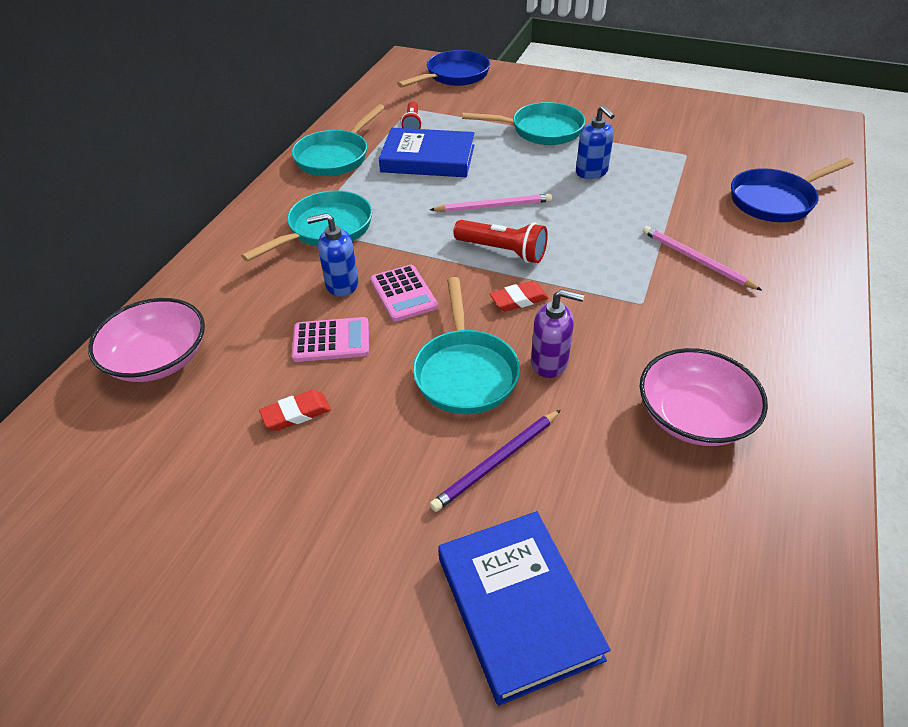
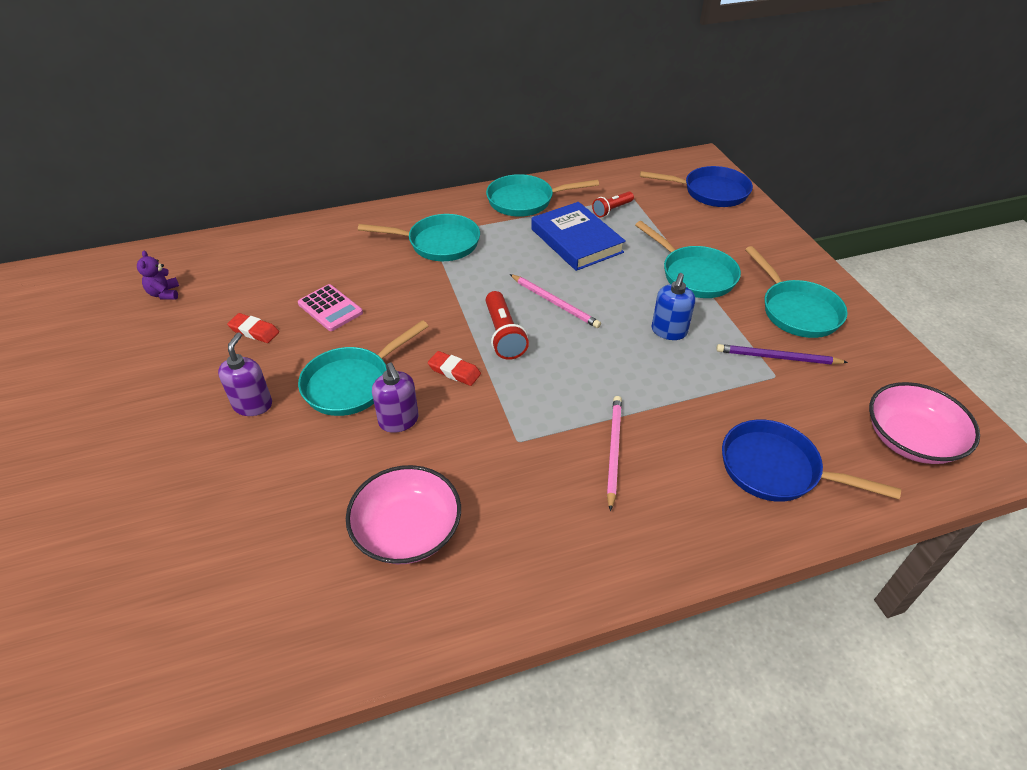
camera: 50 degrees right, 0 degrees up
(121, 470) = (164, 294): none -> purple teddy bear
(158, 359) = (256, 253): pink bowl -> pink bowl (910, 439)
(341, 284) = (388, 282): blue soap dispenser -> none
(403, 294) = (406, 313): pink calculator -> none
(419, 461) = (253, 405): none -> purple soap dispenser
(496, 462) = (278, 442): purple pencil -> purple pencil (777, 357)
(518, 607) = (162, 512): blue book -> none
(629, 113) = (797, 311): none -> turquoise pan

